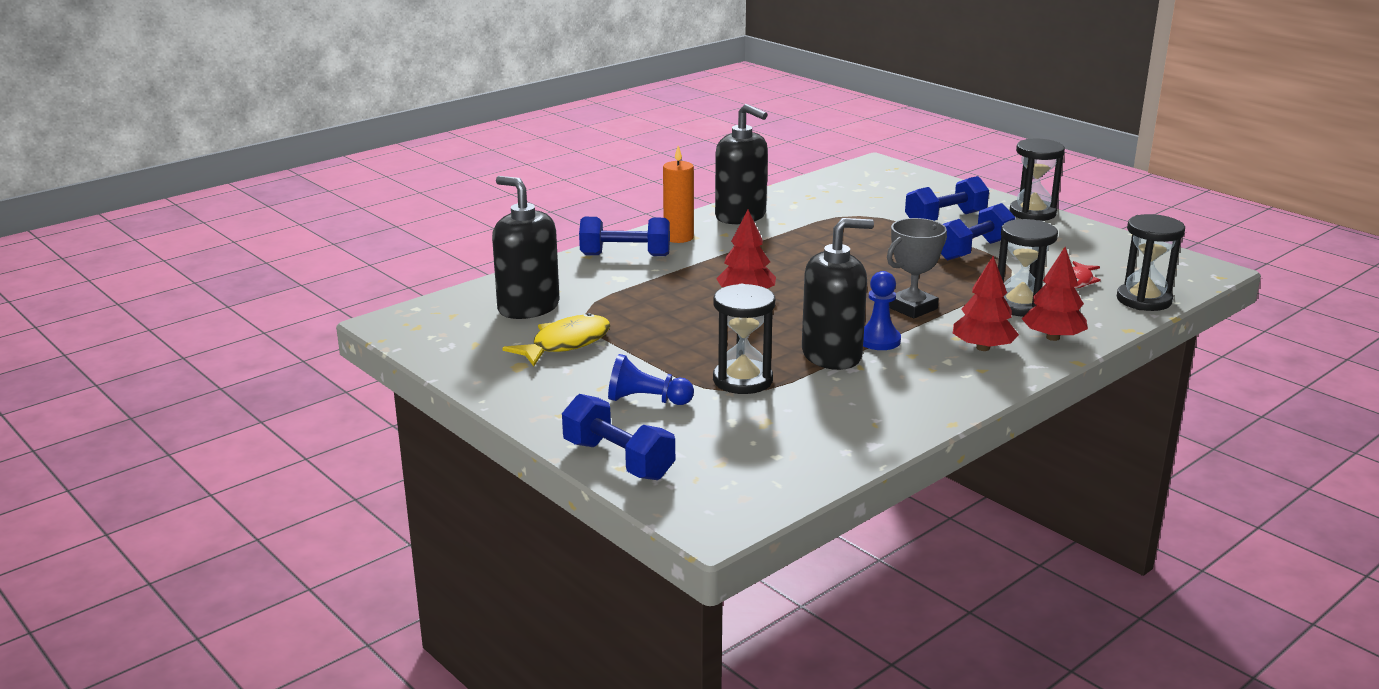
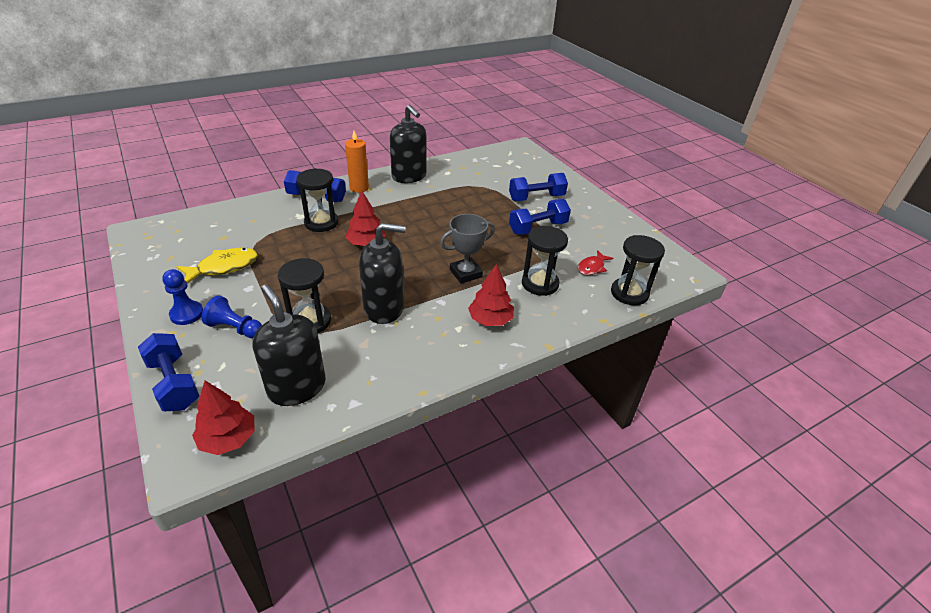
camera: 10 degrees right, 15 degrees up
(528, 307) = (226, 232): black soap dispenser -> black soap dispenser (297, 387)
(879, 340) = (424, 300): blue pawn -> blue pawn (187, 314)
(1032, 213) = (596, 201): black hourglass -> black hourglass (321, 223)
(1052, 337) = (545, 318): red tree -> red tree (228, 439)

